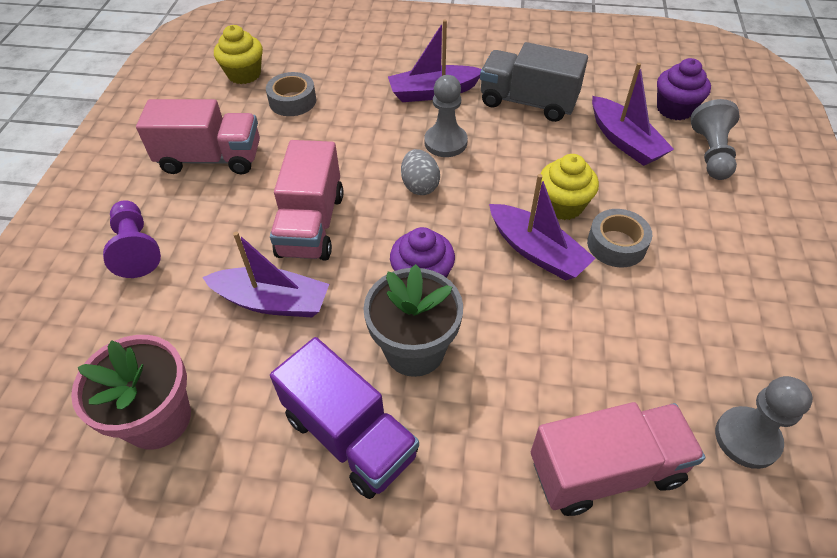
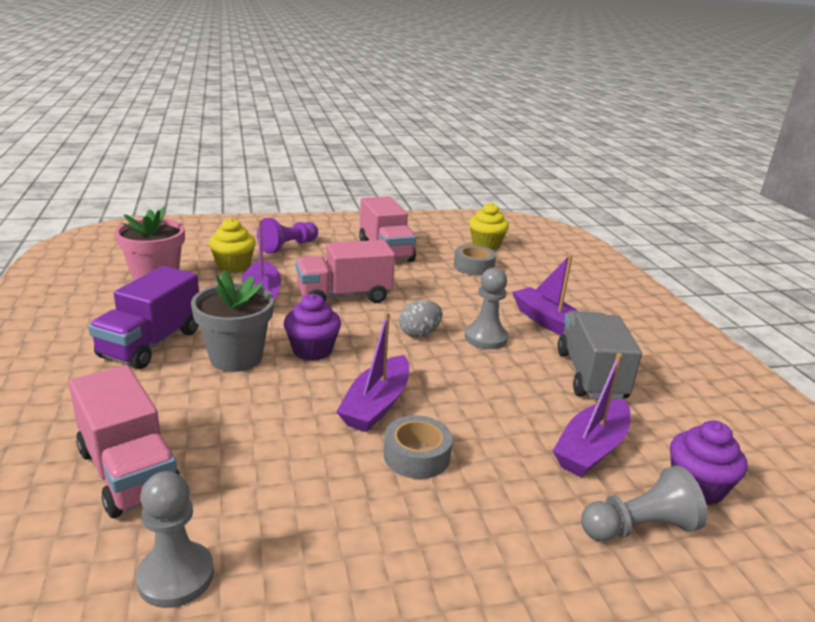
camera: 65 degrees right, 25 degrees down
(562, 205) = (451, 414): yellow cupcake -> yellow cupcake (233, 266)

